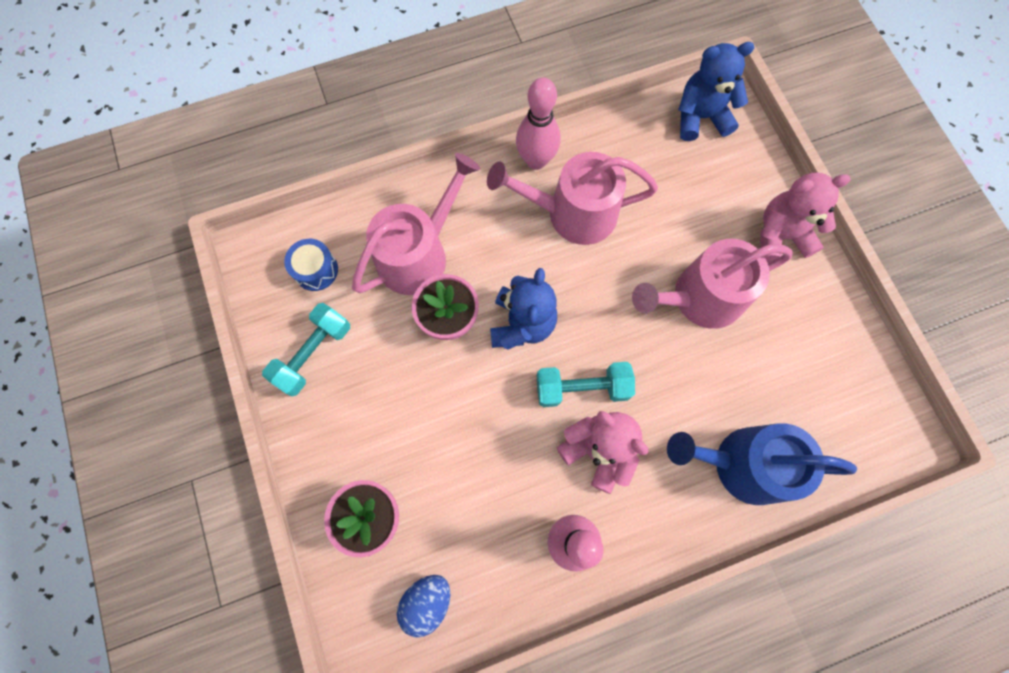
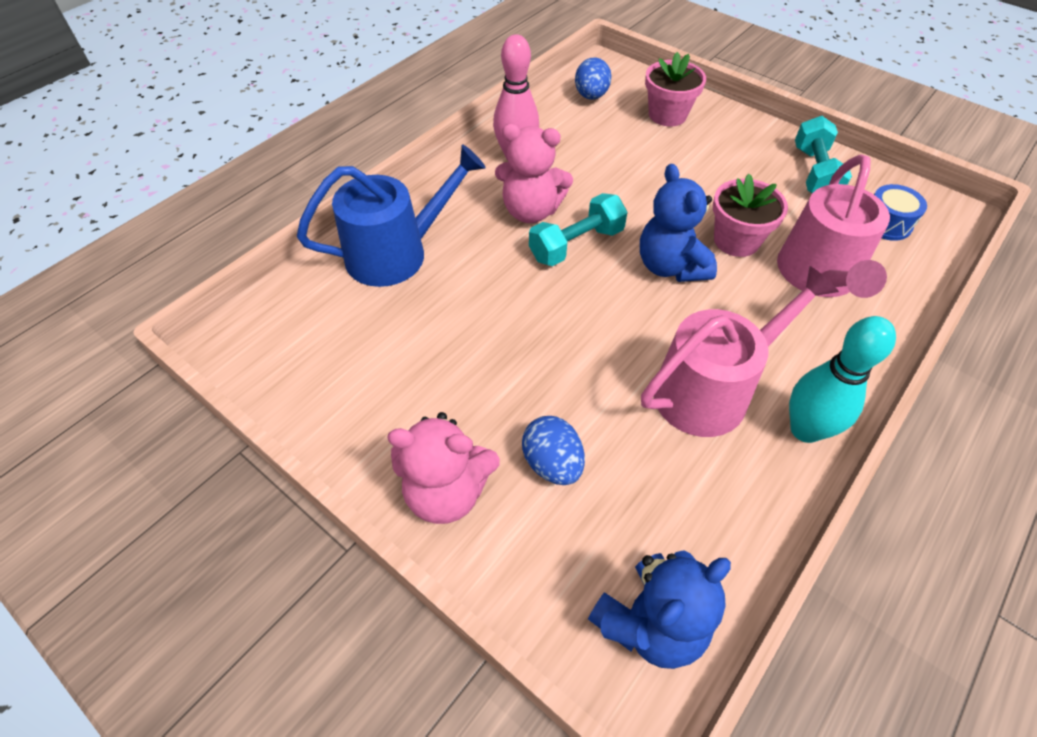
camera: 150 degrees right, 20 degrees down
(536, 160) = (805, 429): pink bowling pin -> turquoise bowling pin
(700, 298) = (510, 370): pink watering can -> none
(706, 220) = (552, 463): none -> blue egg
(780, 236) = (447, 492): pink teddy bear -> pink teddy bear turned 45 degrees clockwise

